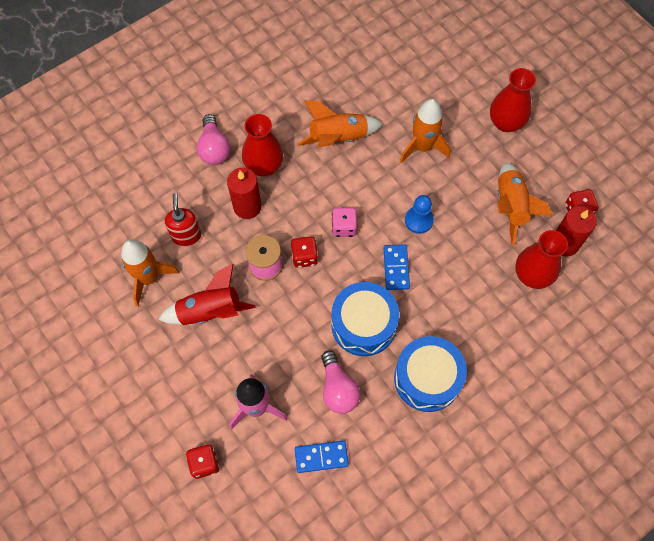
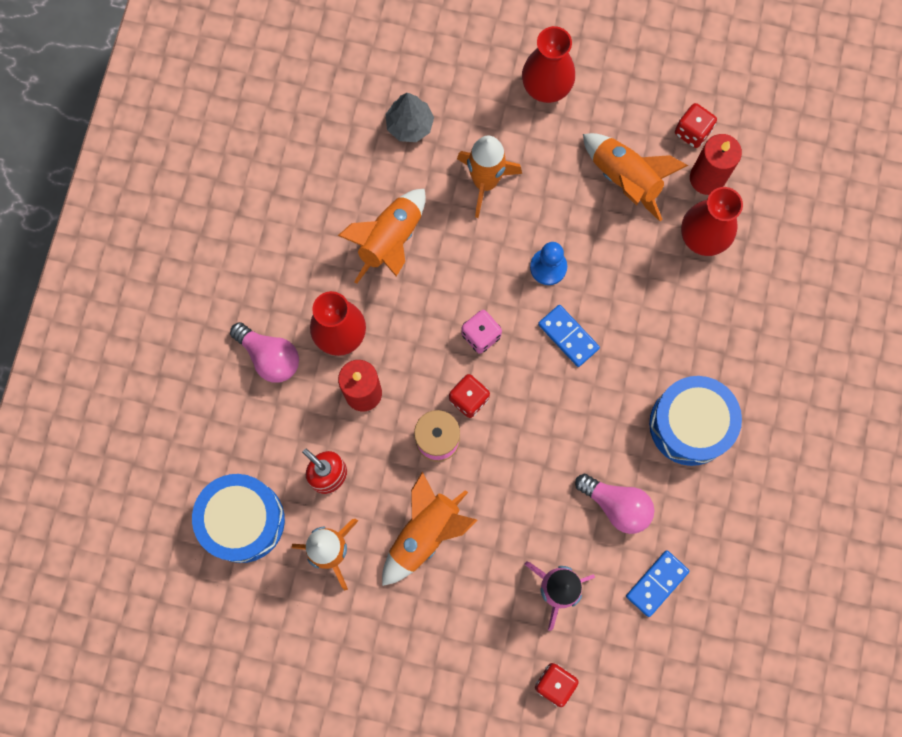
camera: 40 degrees left, 10 degrees up
(210, 311) = (425, 533): red rocket -> orange rocket
(363, 324) = (586, 421): blue drum -> blue drum (243, 520)
(405, 86) = (410, 125): none -> grey tree

